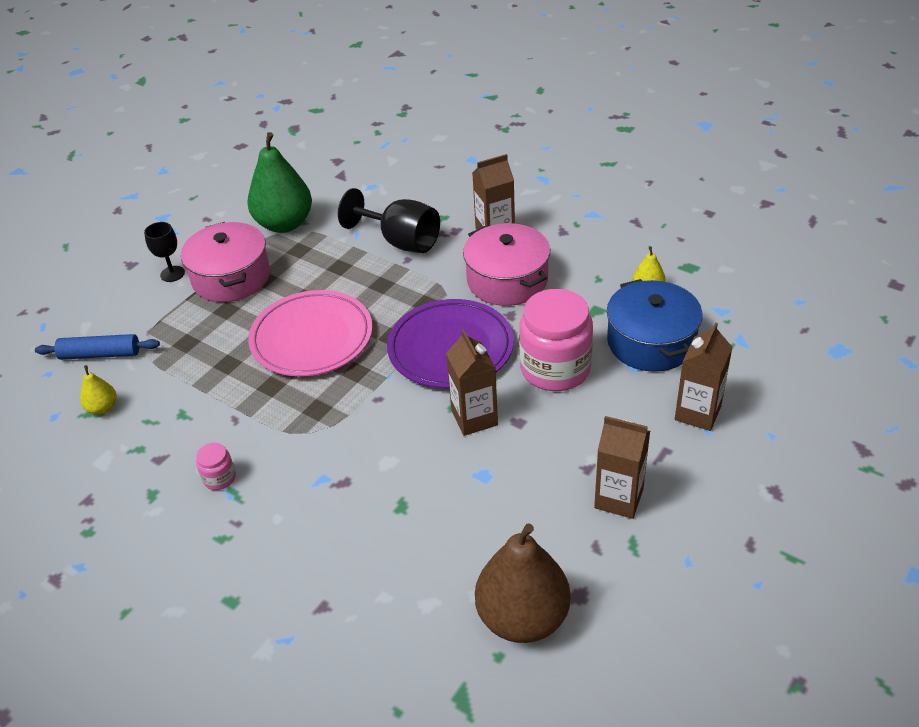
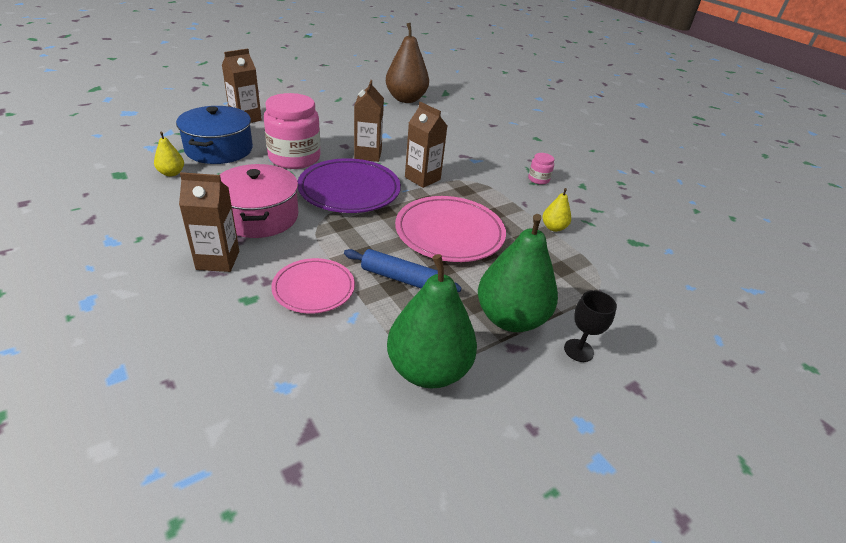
camera: 165 degrees left, 5 degrees down
(100, 354) = (643, 286): blue rolling pin -> blue rolling pin (400, 278)
(103, 408) = (629, 243): yellow pear -> yellow pear (553, 228)
(231, 277) = (510, 318): pink pot -> green pear
(401, 241) = (313, 288): black goblet -> pink plate
(618, 498) = (327, 110): brown carton -> brown carton (422, 178)

